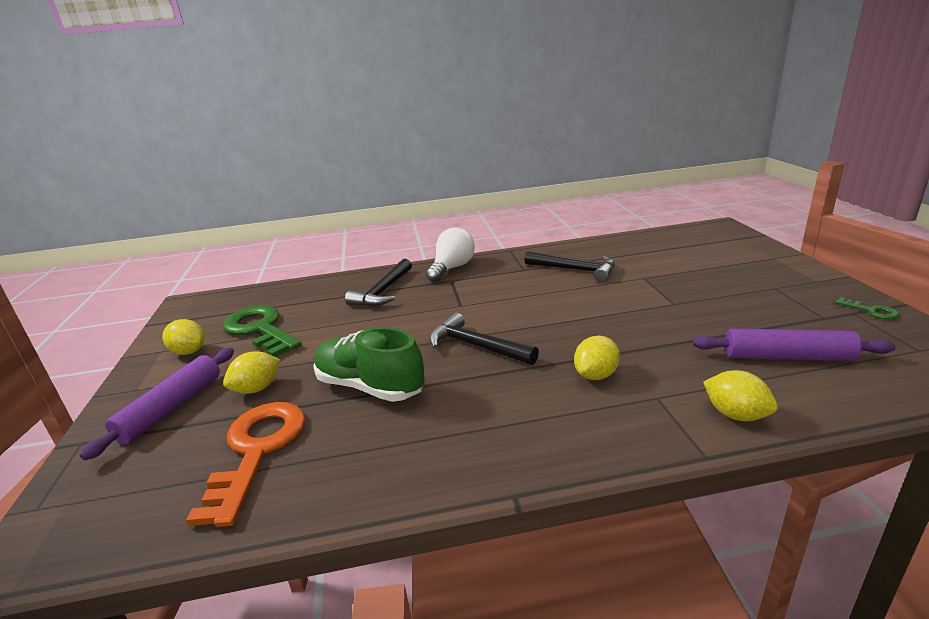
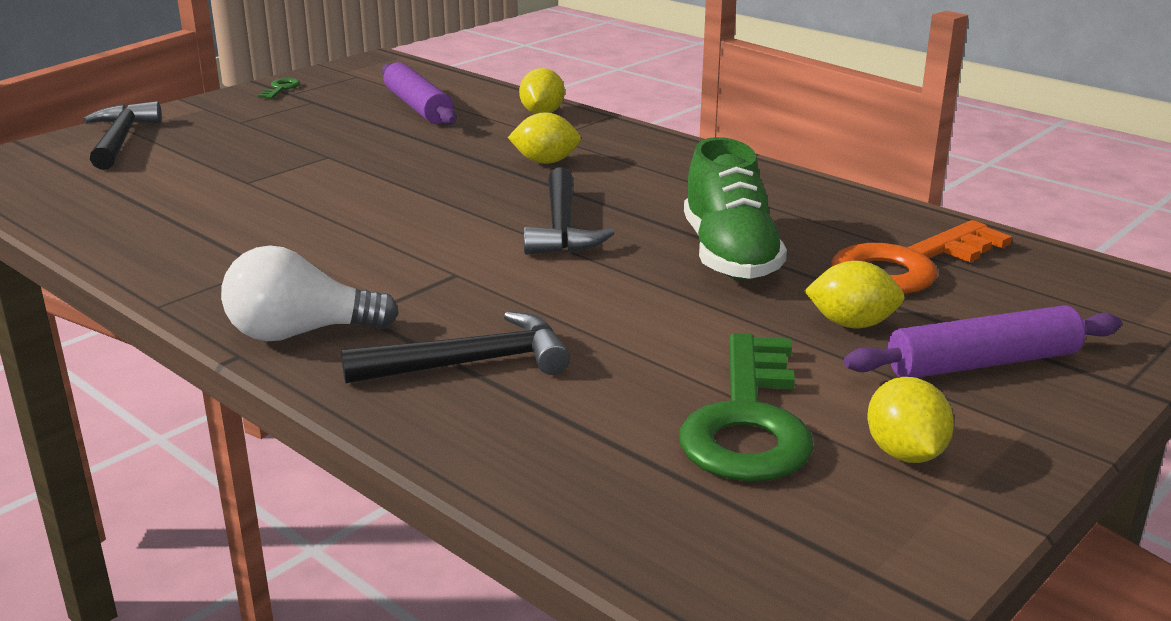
camera: 130 degrees left, 0 degrees up
(575, 270) = (242, 227): black hammer -> black hammer (121, 139)

